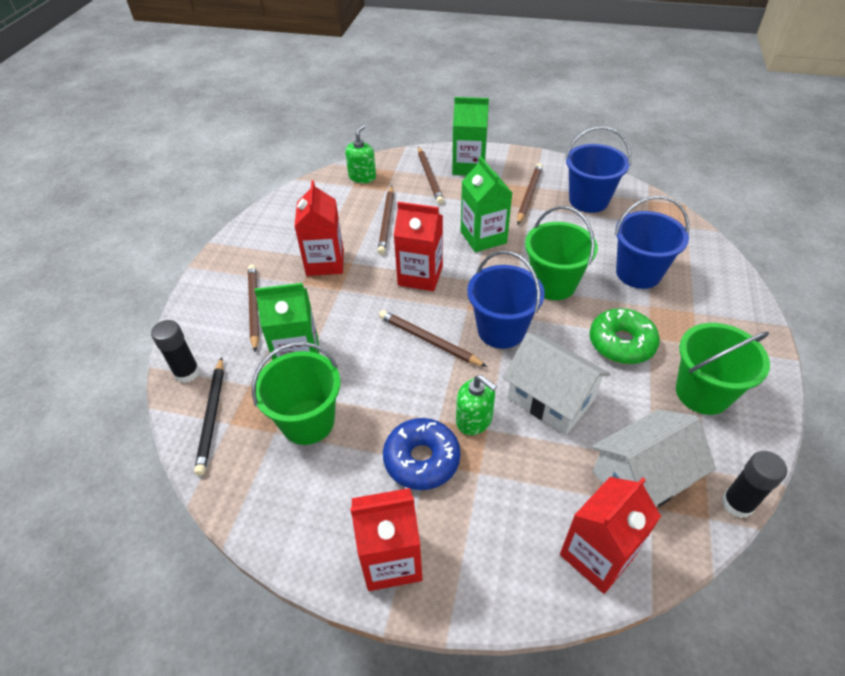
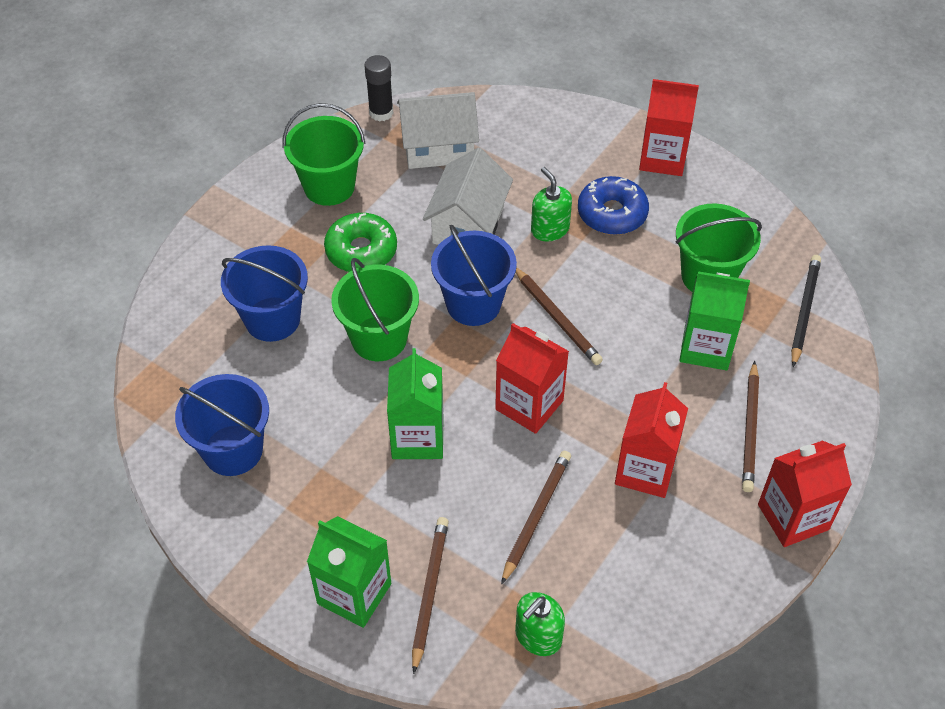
camera: 160 degrees left, 5 degrees up
(187, 373) = (832, 367): black glue stick -> none
(529, 195) = (306, 492): brown pencil -> none
(551, 398) = (468, 224): white house -> white house turned 45 degrees clockwise
(597, 555) = (509, 117): red carton -> red carton (793, 517)

